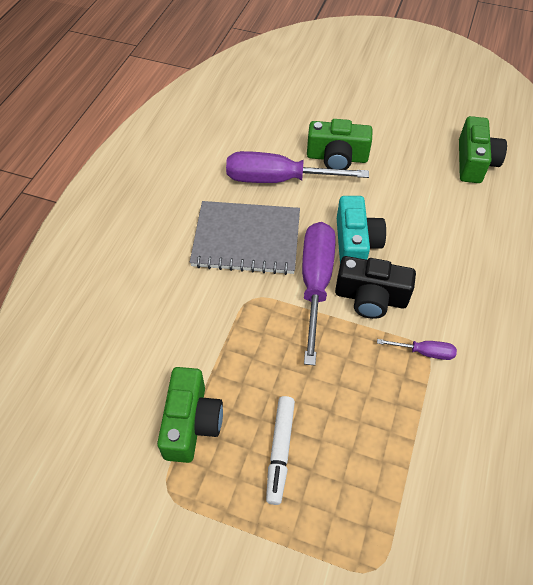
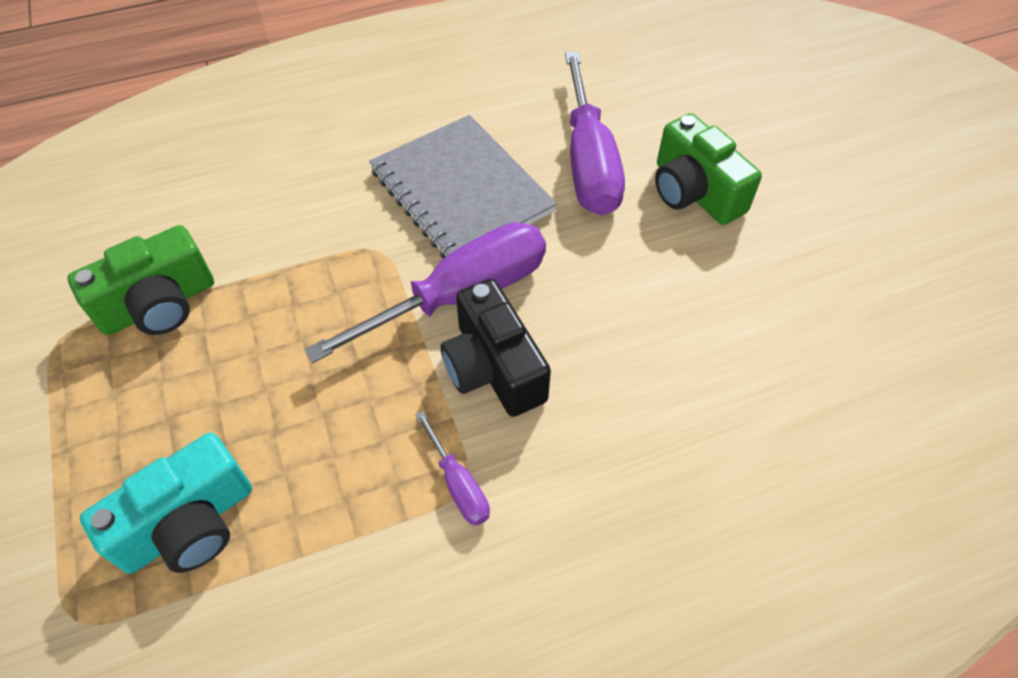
camera: 50 degrees right, 0 degrees up
(279, 179) = (588, 161): purple screwdriver -> purple screwdriver turned 150 degrees counterclockwise
(280, 451) = (179, 412): white marker -> none
(355, 244) = (567, 298): turquoise camera -> turquoise camera (189, 524)
(474, 162) = (885, 347): green camera -> none

